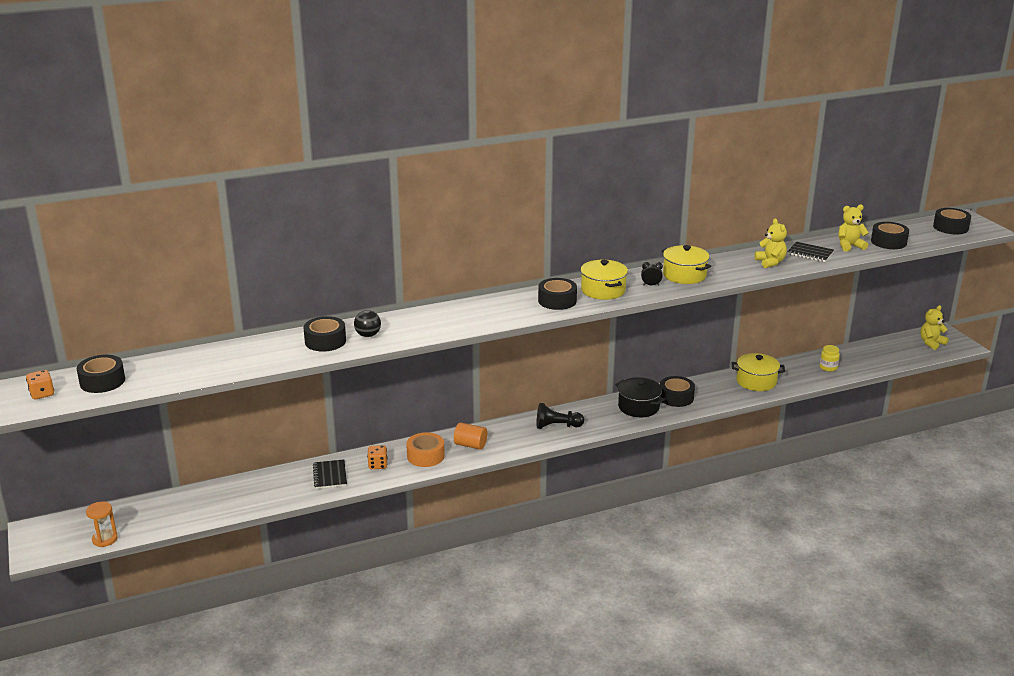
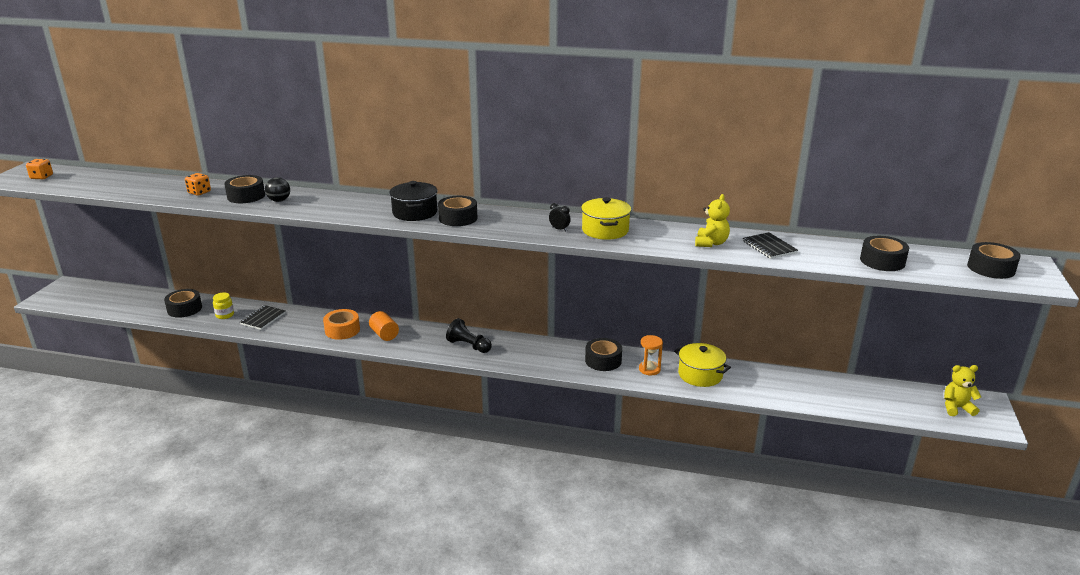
camera: 35 degrees right, 0 degrees up
(102, 381) = (82, 180): black tape -> black tape (184, 309)
(105, 539) = (85, 306): orange hourglass -> orange hourglass (649, 369)
(378, 465) = (302, 324): orange dice -> orange dice (199, 192)
(603, 290) = (510, 221): yellow pot -> none
(638, 407) = (558, 356): black pot -> black pot (415, 212)
(828, 367) = (796, 389): yellow jar -> yellow jar (225, 315)
(849, 246) = (827, 252): yellow teddy bear -> none

